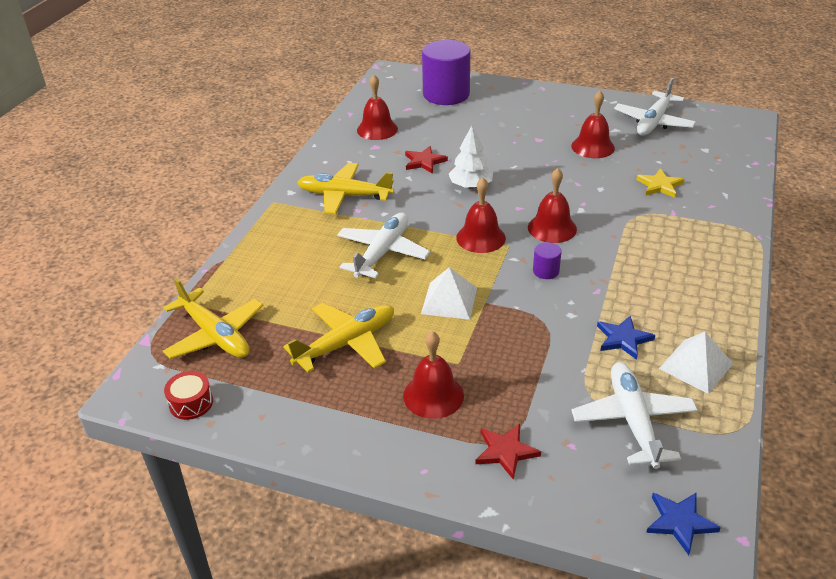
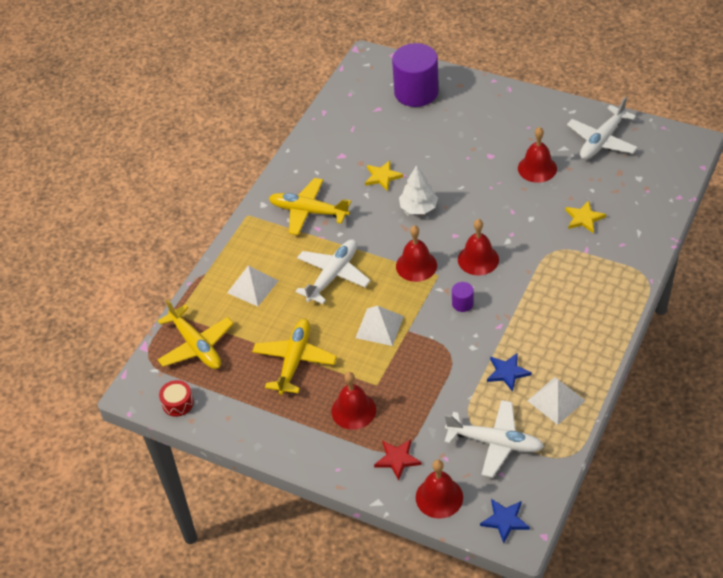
camera: 10 degrees right, 10 degrees up
(284, 269) = (252, 286): none -> white pyramid
(346, 343) = (294, 361): yellow plane -> yellow plane turned 45 degrees counterclockwise
(377, 129) = (346, 134): red bell -> red bell (439, 497)
(424, 162) = (382, 177): red star -> yellow star
(633, 421) = (495, 442): white plane -> white plane turned 105 degrees clockwise

